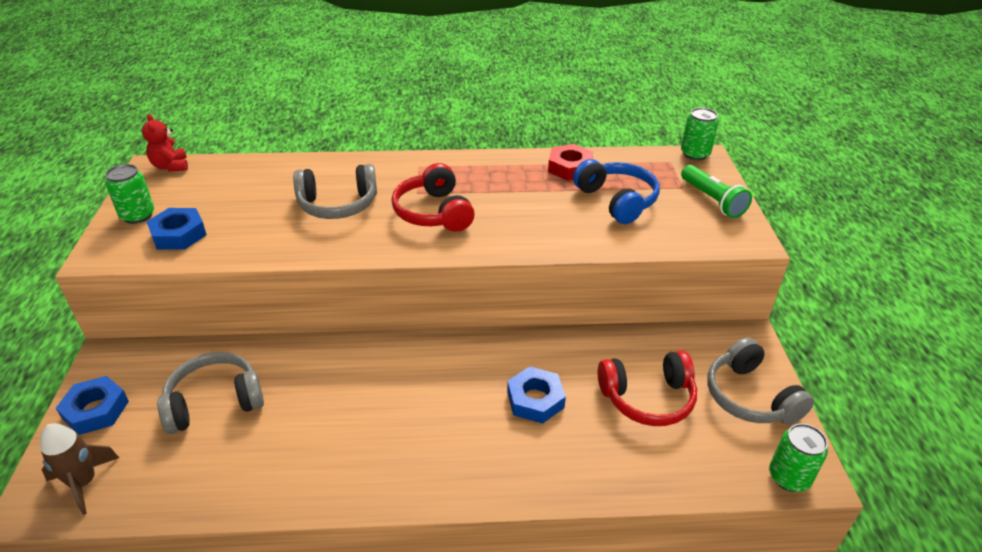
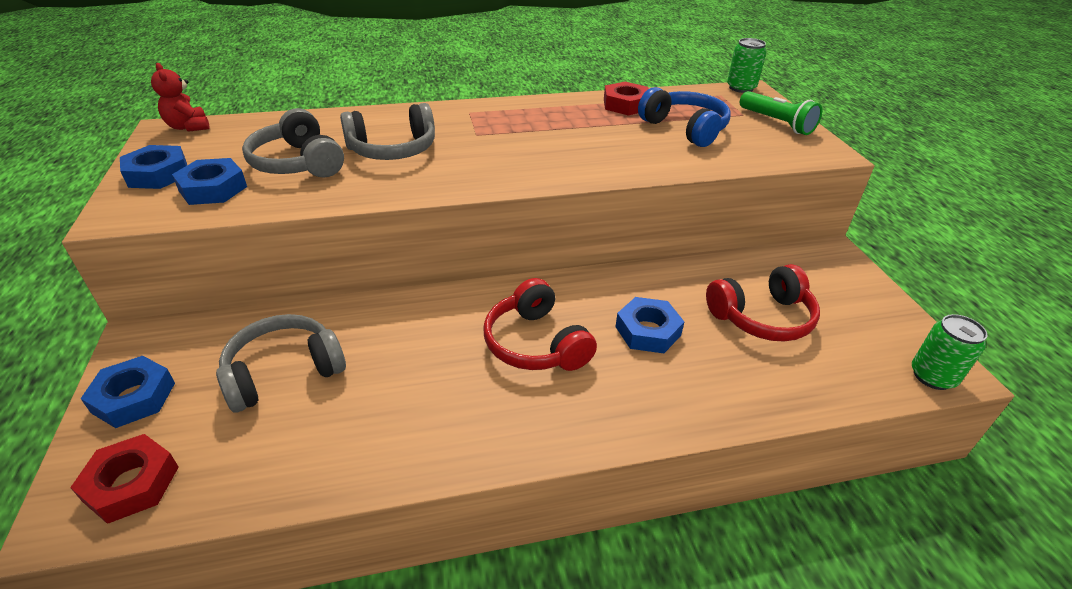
camera: 10 degrees left, 0 degrees up
(84, 483) = (131, 483): brown rocket -> red nut
(138, 215) = (158, 174): green can -> blue nut
(434, 212) = (501, 150): red headphones -> red headphones (536, 343)
(750, 397) = (860, 305): grey headphones -> grey headphones (298, 163)

